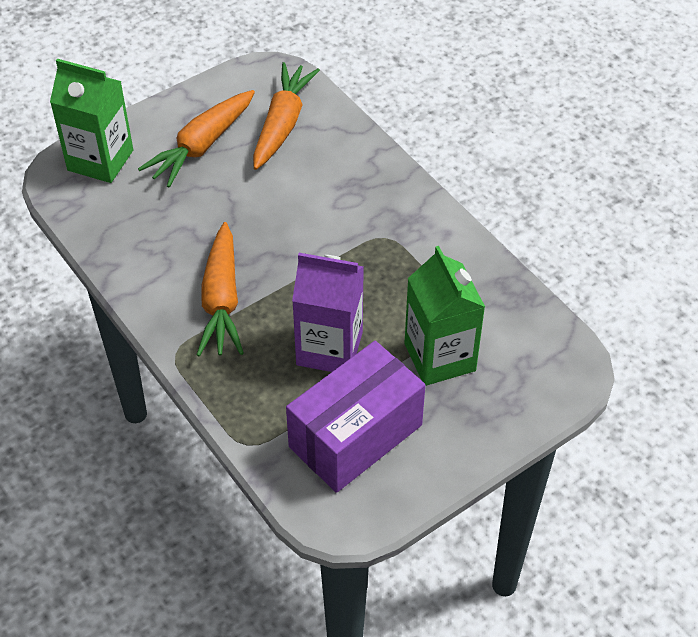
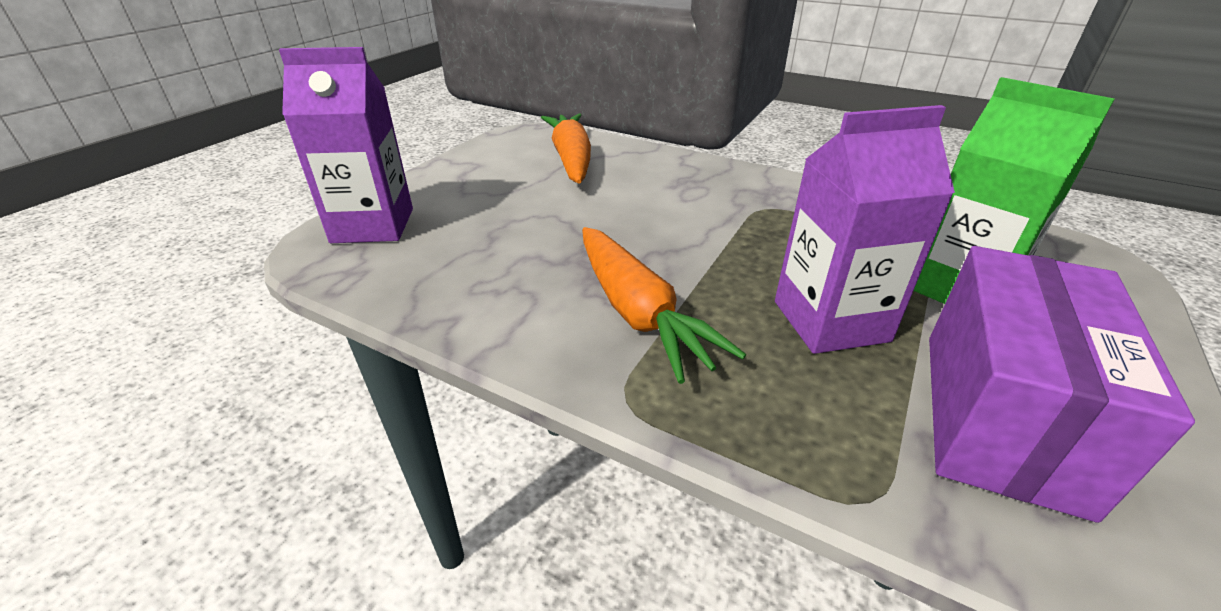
camera: 25 degrees left, 15 degrees down
(100, 160) = (373, 225): green carton -> purple carton
(201, 146) = (495, 190): orange carrot -> none

